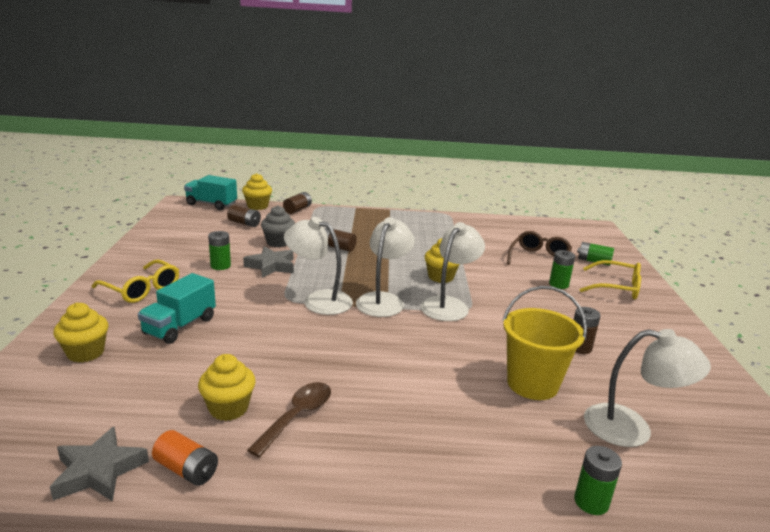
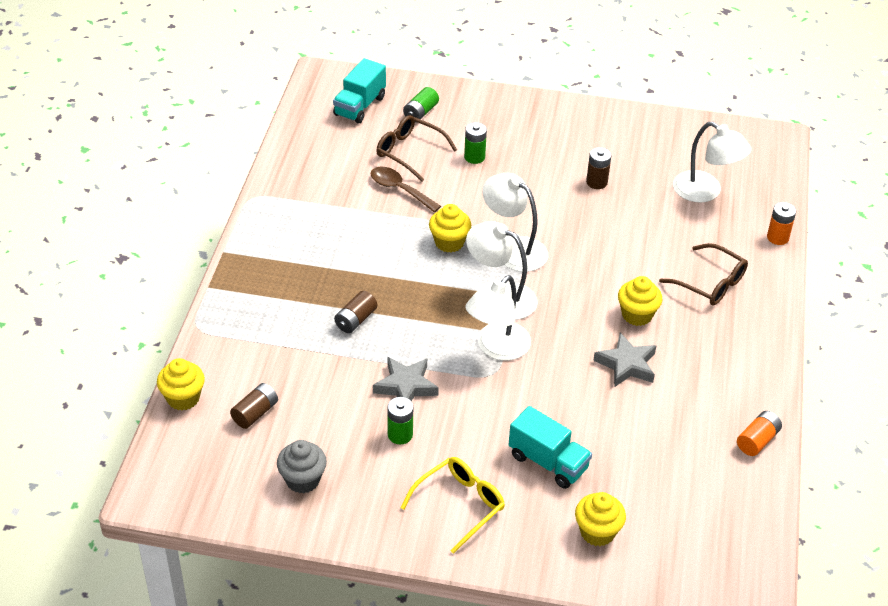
camera: 80 degrees left, 20 degrees up
(98, 471) = (760, 492): grey star -> grey star (626, 364)
(211, 204) = (164, 455): turquoise truck -> turquoise truck (360, 106)
(228, 408) = (685, 419): yellow cupcake -> yellow cupcake (637, 315)
(278, 242) = (332, 377): grey cupcake -> grey cupcake (302, 480)
(297, 210) = (208, 352): brown battery -> none
(297, 416) = (695, 376): brown spoon -> brown spoon (400, 190)
(460, 431) = (710, 283): none -> brown glasses
(532, 384) = (650, 227): yellow bucket -> none
(591, 502) = (777, 237): green battery -> orange battery
(616, 288) = (485, 118): yellow glasses -> none
(632, 428) = (705, 192): white lamp -> white lamp turned 105 degrees clockwise

